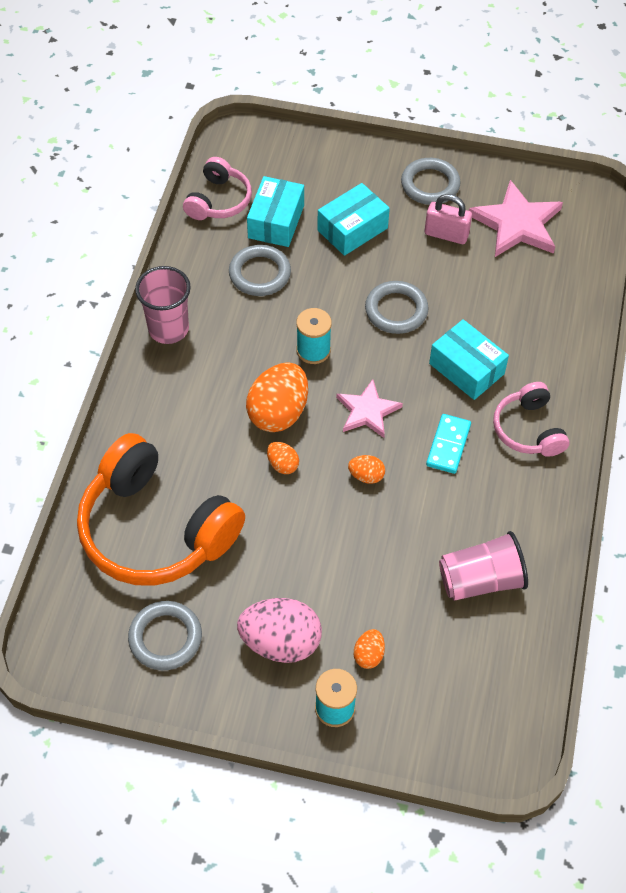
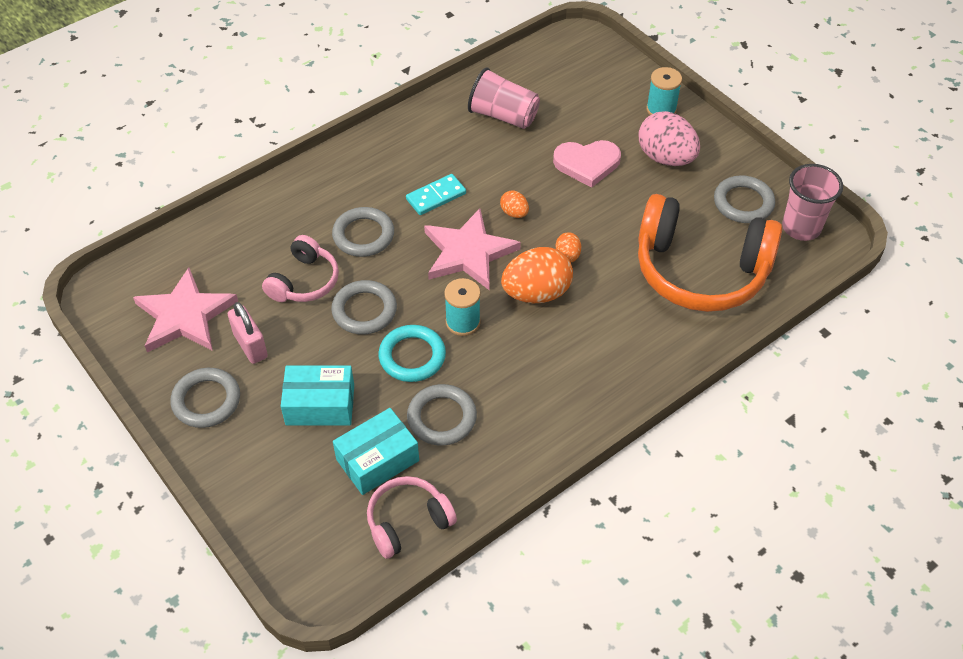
camera: 140 degrees left, 5 degrees down
(155, 529) = (700, 270): orange headphones -> orange headphones turned 120 degrees clockwise
(168, 329) = (566, 419): pink cup -> pink cup (801, 227)
(324, 301) = (412, 356): none -> turquoise ring
(350, 578) = (587, 164): none -> pink heart
(367, 411) = (468, 252): pink star -> pink star, size x1.56
(368, 655) = (614, 121): orange egg -> none
(466, 369) = (363, 235): turquoise box -> grey ring
(528, 429) = (370, 172): pink headphones -> pink headphones (304, 281)

